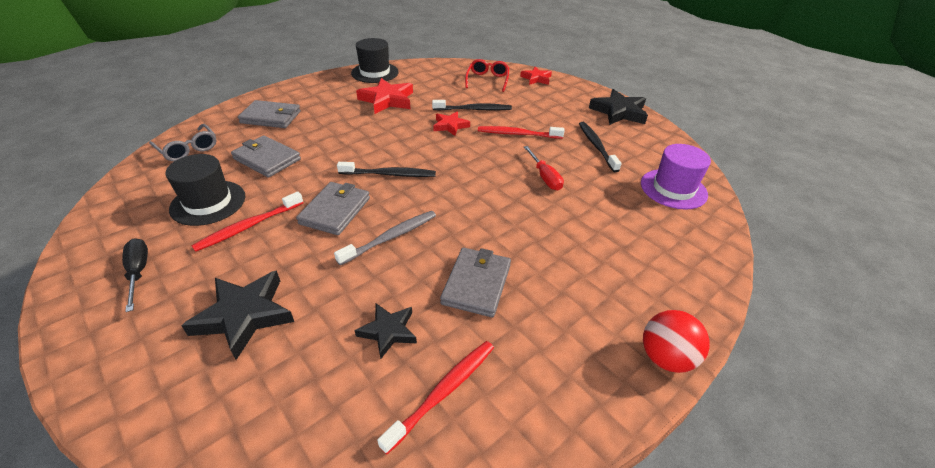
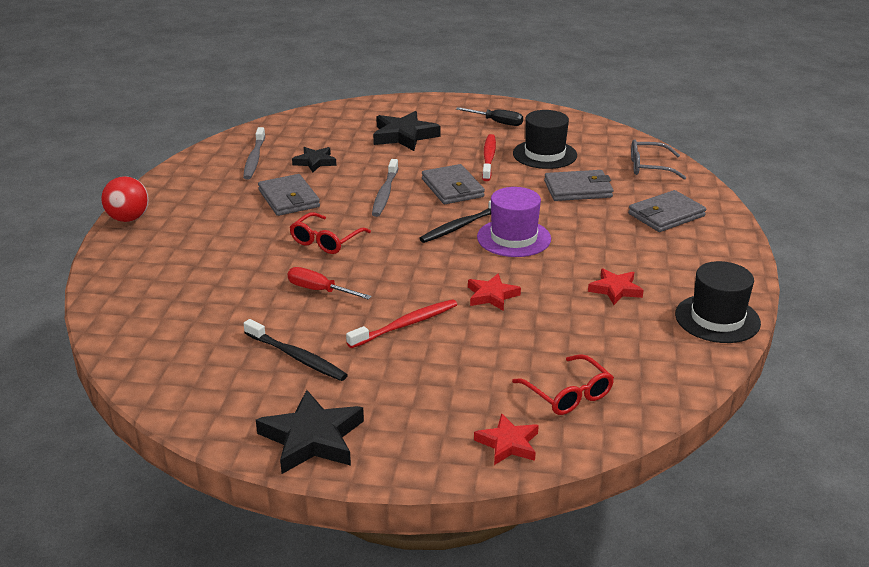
camera: 140 degrees right, 10 degrees down
(387, 100) = (615, 290): red star -> red star, size x0.61
(443, 392) = (254, 159): red toothbrush -> grey toothbrush
(474, 109) = (503, 331): black toothbrush -> none
(497, 214) = (326, 241): none -> red glasses
(673, 189) = (169, 344): purple hat -> purple hat (513, 238)

